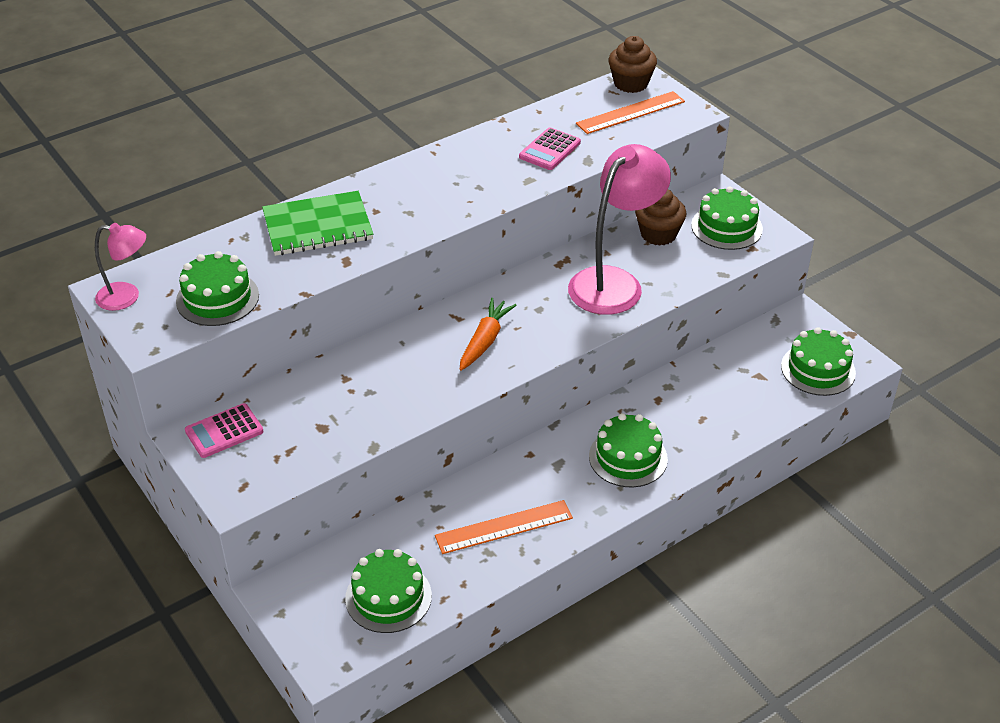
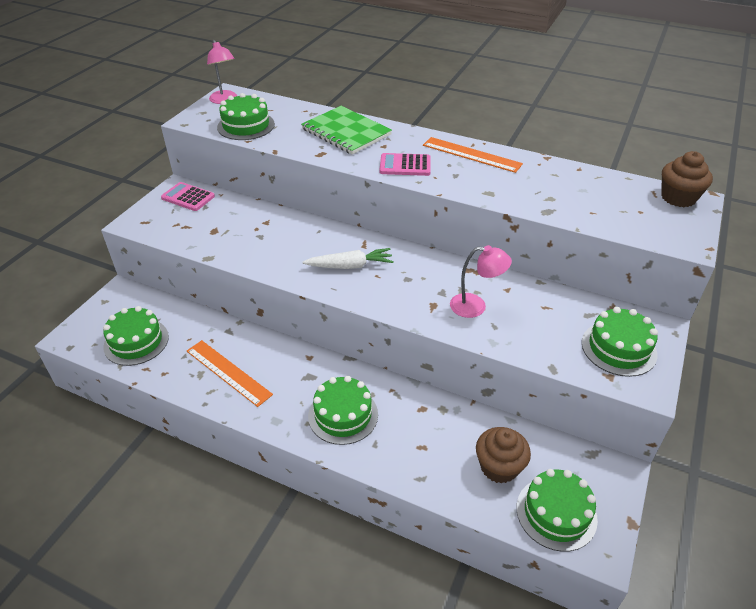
camera: 60 degrees right, 0 degrees up
(485, 341) = (349, 266): orange carrot -> white carrot
(549, 150) = (537, 189): pink calculator -> pink calculator (405, 165)
(614, 282) = (475, 306): pink lamp -> pink lamp, size x0.53
(630, 112) = (639, 211): orange ruler -> orange ruler (471, 154)
(658, 234) = (561, 309): brown cupcake -> brown cupcake (499, 467)

